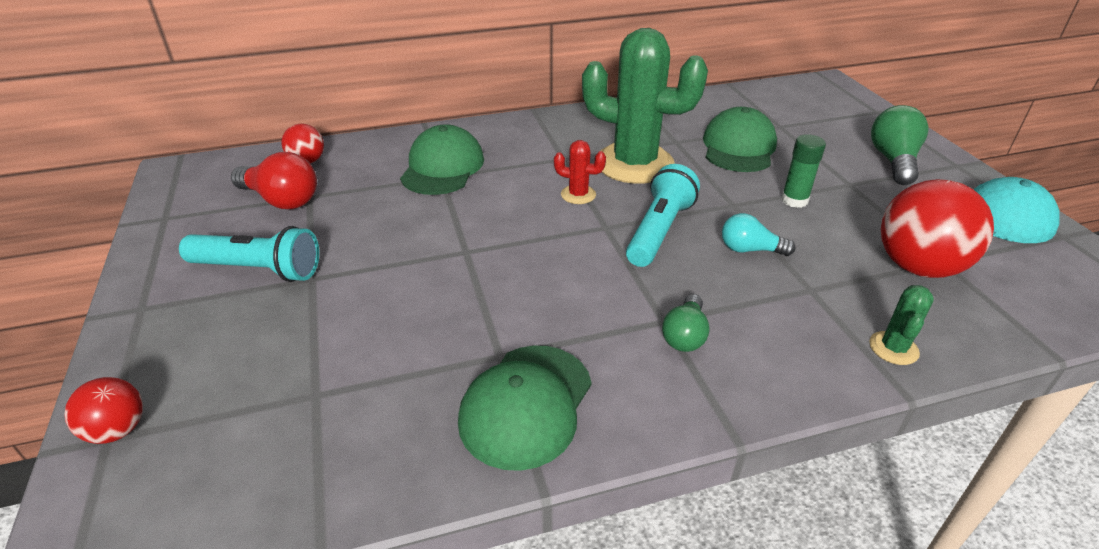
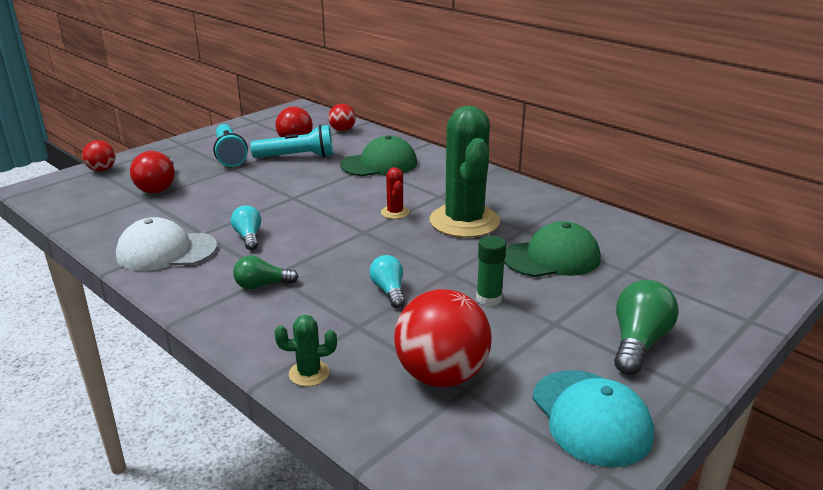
camera: 60 degrees right, 10 degrees down
(281, 368) = (158, 186): none -> red light bulb
(526, 405) = (166, 251): green cap -> white cap
(547, 315) = (248, 237): none -> turquoise light bulb
(659, 231) = (378, 251): turquoise flashlight -> turquoise flashlight (297, 157)
(893, 161) = (638, 343): green light bulb -> green light bulb turned 45 degrees counterclockwise

